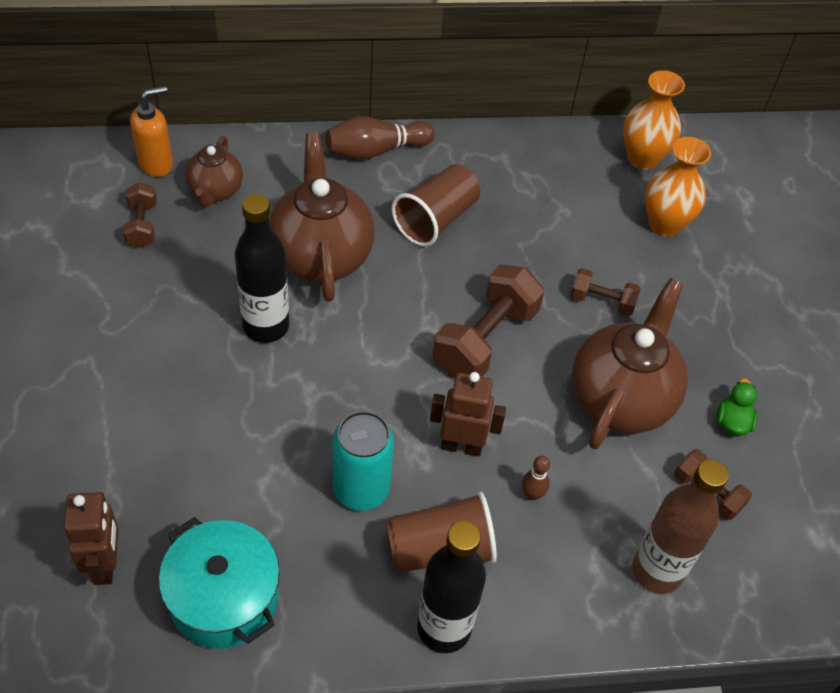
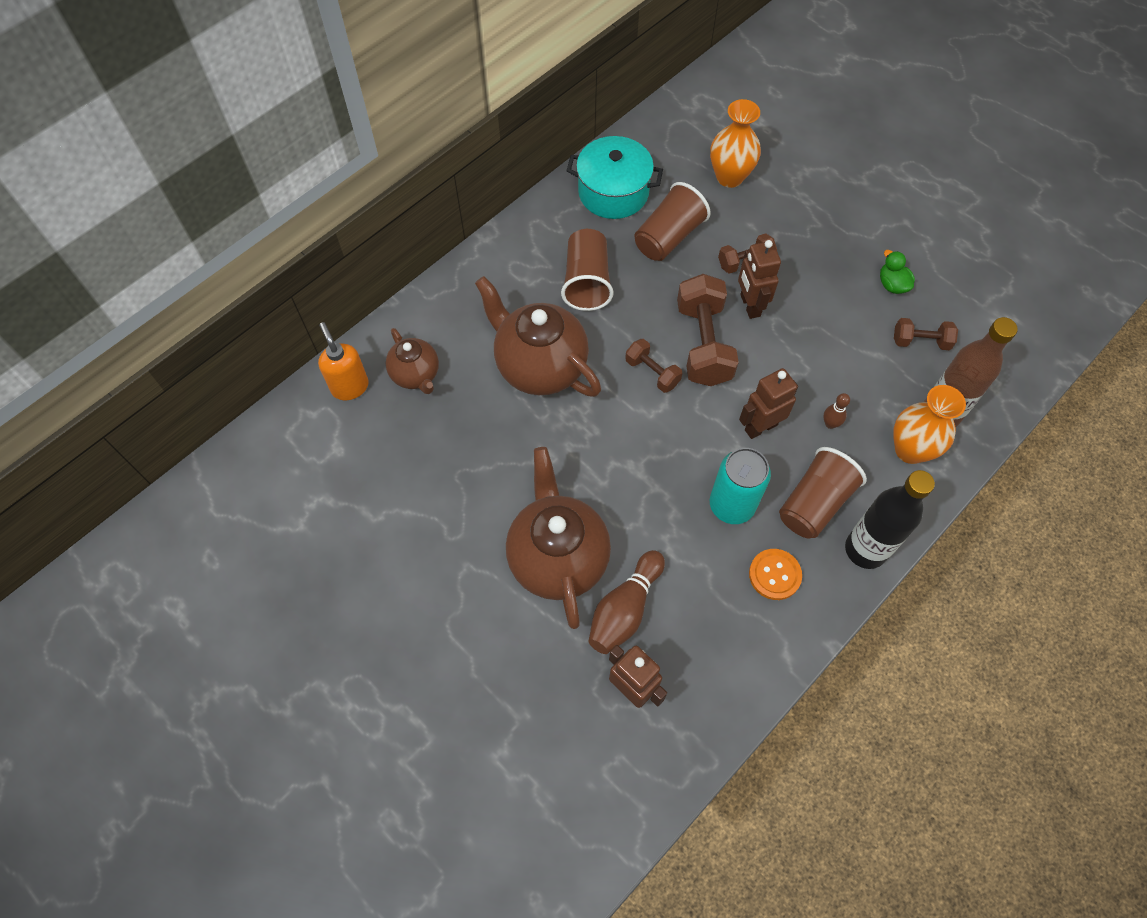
camera: 35 degrees left, 10 degrees up
(142, 225) = (392, 441): brown dumbbell -> brown dumbbell (652, 372)
(156, 164) = (350, 387): orange soap dispenser -> orange soap dispenser turned 45 degrees counterclockwise
(224, 597) = (725, 644): turquoise pot -> turquoise pot (613, 192)
(266, 326) = (558, 446): black bottle -> none
(333, 578) = (774, 575): none -> orange button
(375, 150) = (494, 260): brown bowling pin -> brown bowling pin (625, 609)
(550, 234) = (668, 237): none -> brown cup
(565, 340) = (749, 305): none -> brown robot
(621, 399) = (819, 320): brown teapot -> brown teapot (558, 558)
(642, 158) = (670, 137): orange vase -> orange vase (910, 450)

